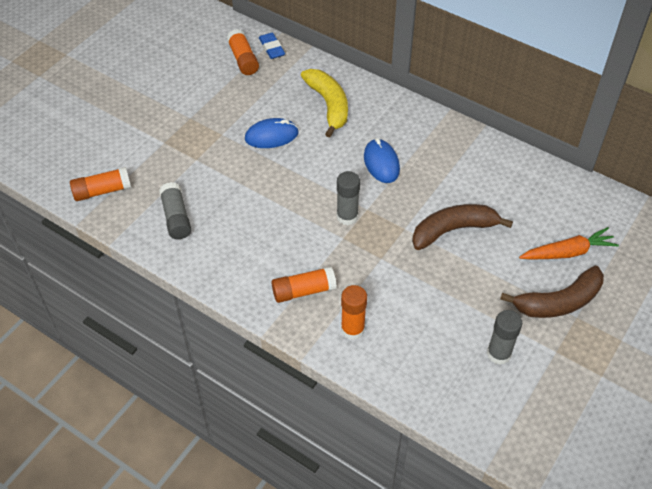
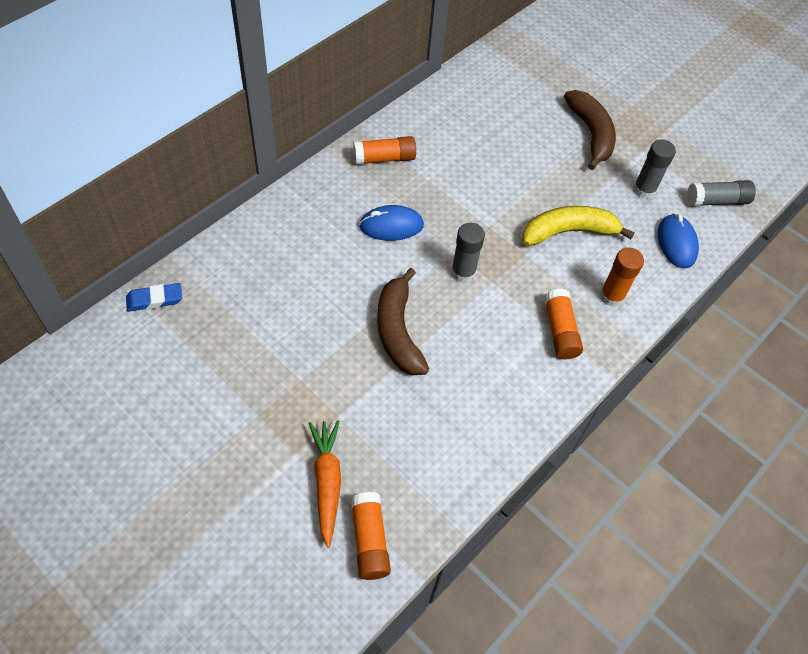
camera: 85 degrees left, 5 degrees up
(176, 217) = (434, 449): grey glue stick -> grey glue stick (717, 201)
(243, 59) = (164, 336): orange glue stick -> orange glue stick (384, 158)
(271, 136) = (319, 325): blue mouse -> blue mouse (676, 243)
(329, 105) = (284, 257): yellow banana -> yellow banana (568, 232)
(453, 230) = (496, 187): brown banana -> brown banana (398, 331)
(568, 252) = (536, 111): orange carrot -> orange carrot (327, 482)

